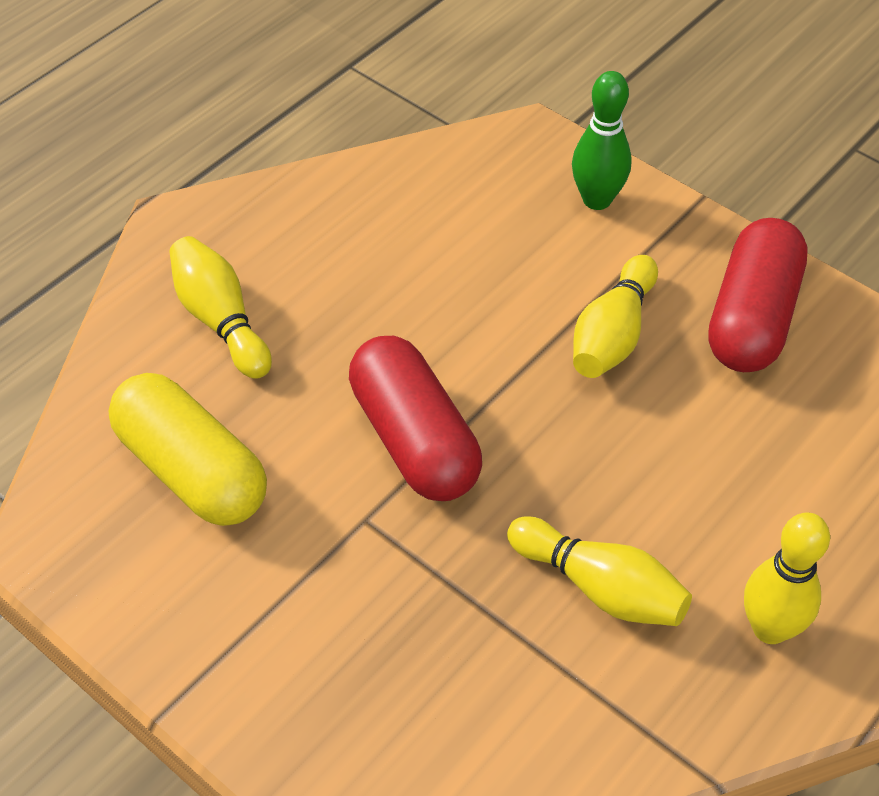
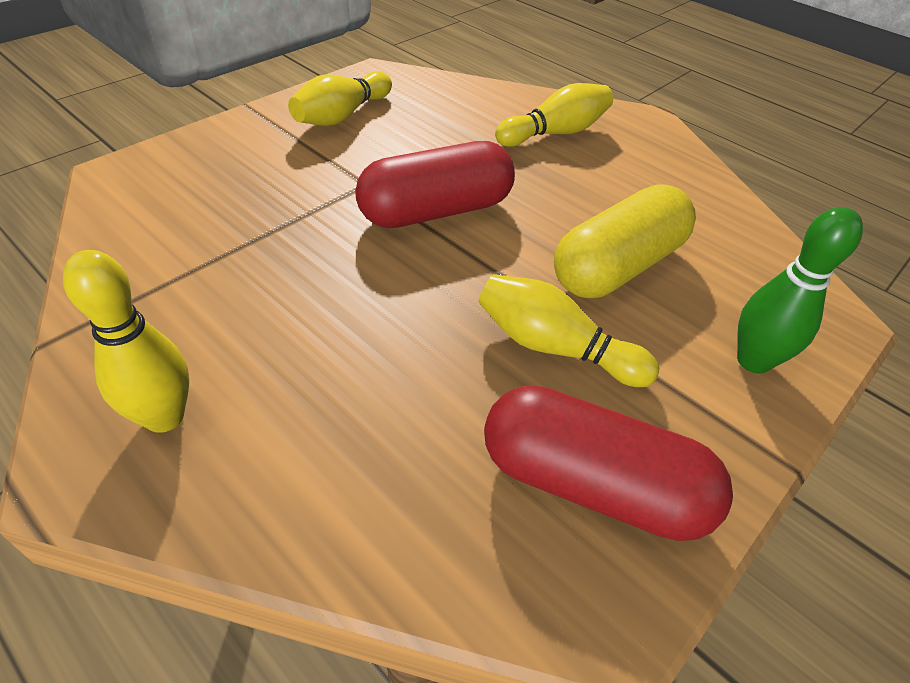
camera: 90 degrees right, 5 degrees down
(192, 470) = (422, 119): yellow capsule -> yellow capsule (617, 266)
(600, 587) = (260, 299): yellow bowling pin -> yellow bowling pin (342, 116)

